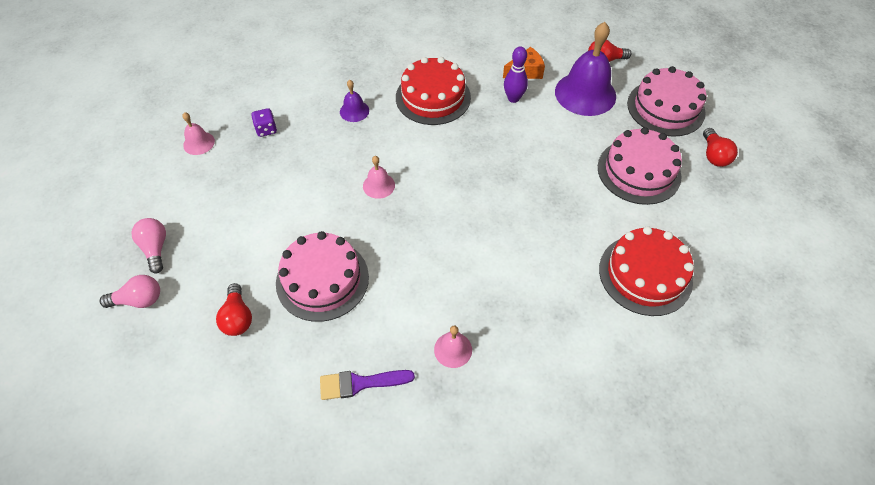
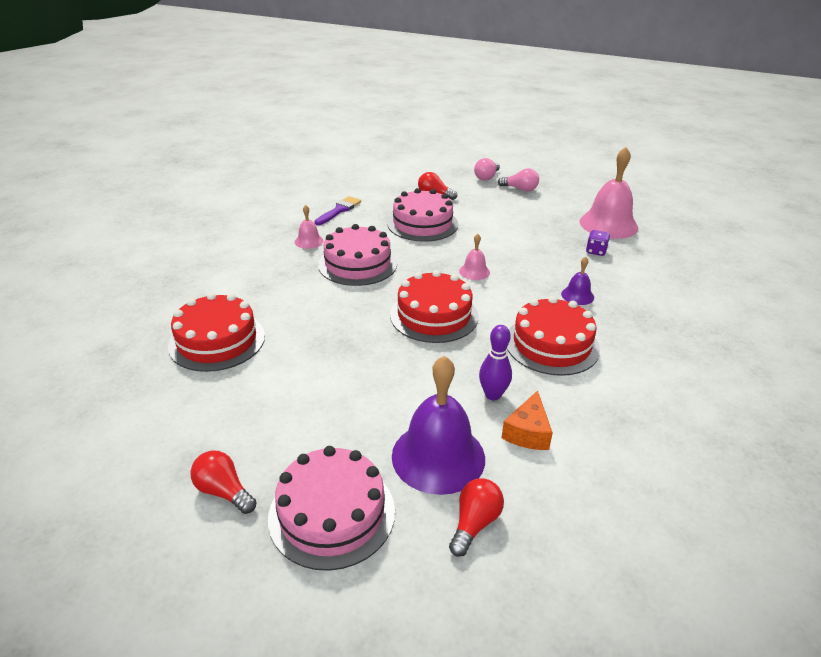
camera: 130 degrees right, 20 degrees down
(199, 143) = (608, 224): pink bell -> pink bell, size x2.11
(467, 172) = (434, 315): none -> red cake
(638, 171) = (294, 413): pink cake -> pink cake (357, 264)

